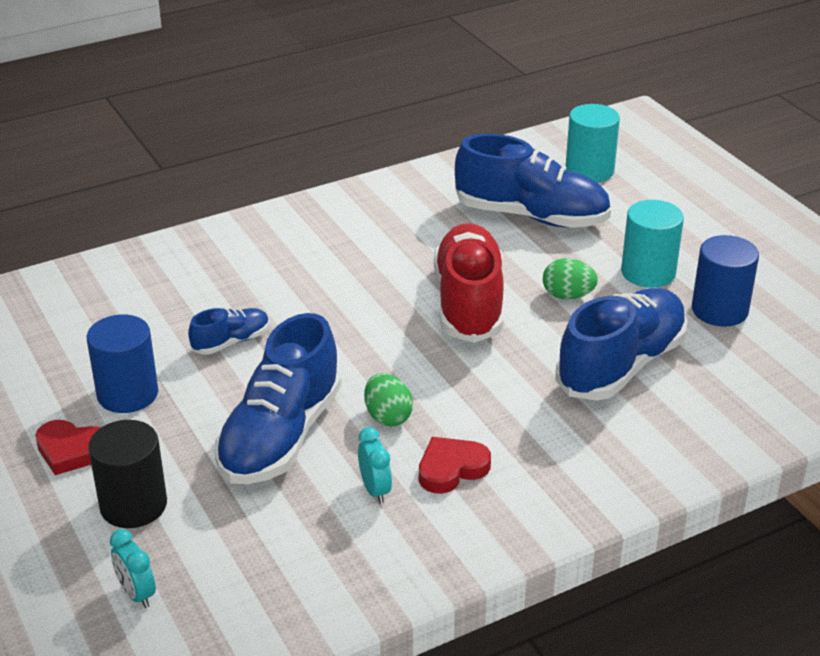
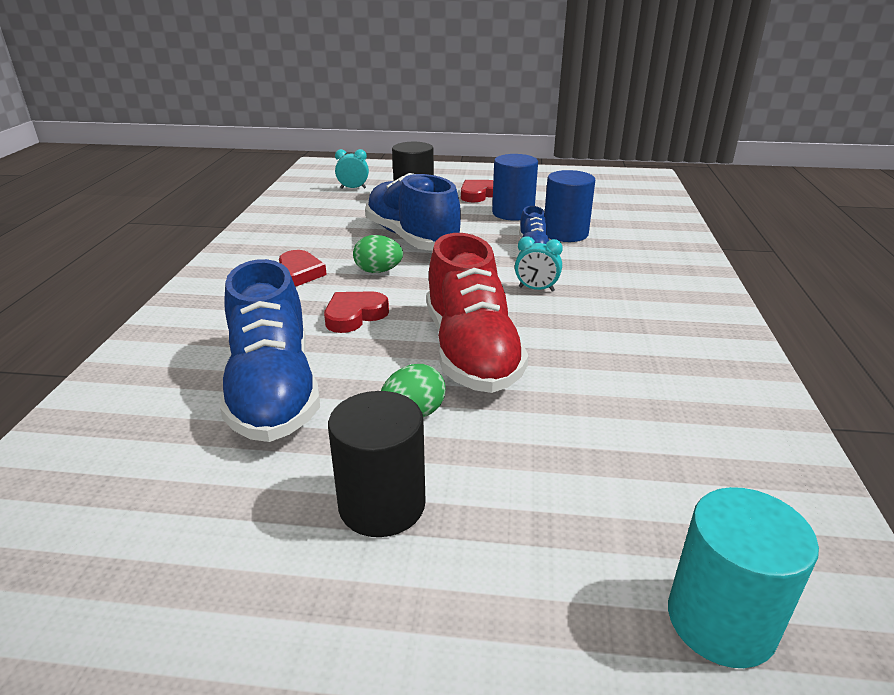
camera: 125 degrees right, 5 degrees down
(375, 490) = (322, 248): turquoise clock -> turquoise clock (536, 289)
(469, 303) = (471, 352): red shoe -> red shoe turned 45 degrees clockwise
(484, 385) = (354, 315): none -> red heart
(531, 216) = (607, 471): blue shoe -> none
(648, 272) = (382, 505): turquoise cylinder -> black cylinder
(719, 310) = (238, 521): blue cylinder -> blue cylinder (565, 233)

